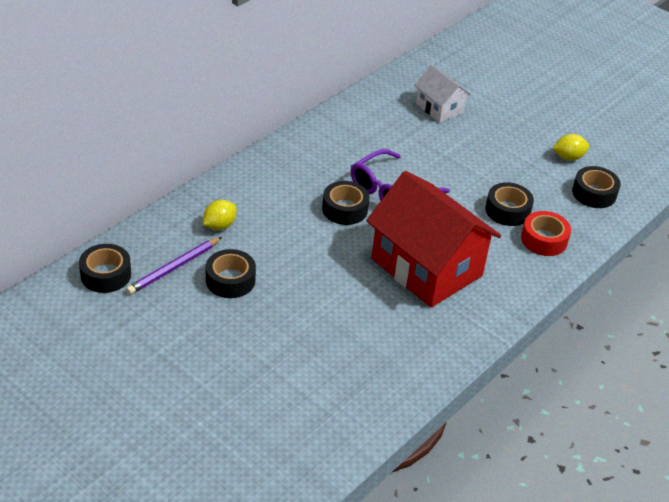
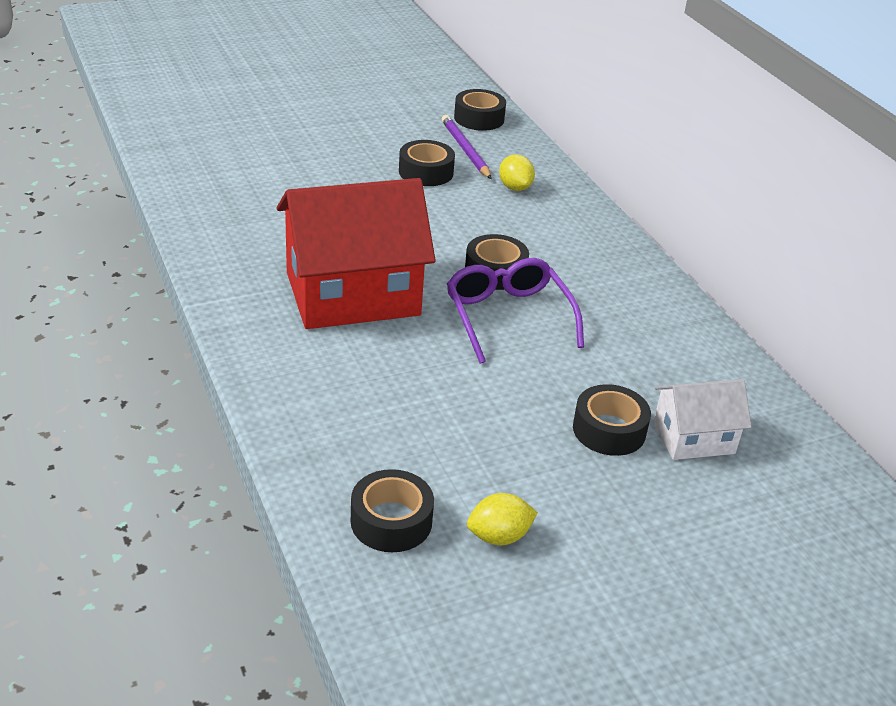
camera: 115 degrees right, 5 degrees down
(507, 210) = (410, 405): black tape -> black tape (609, 430)
(544, 240) = (328, 413): red tape -> none
(568, 157) = (499, 536): yellow lemon -> yellow lemon turned 60 degrees clockwise

